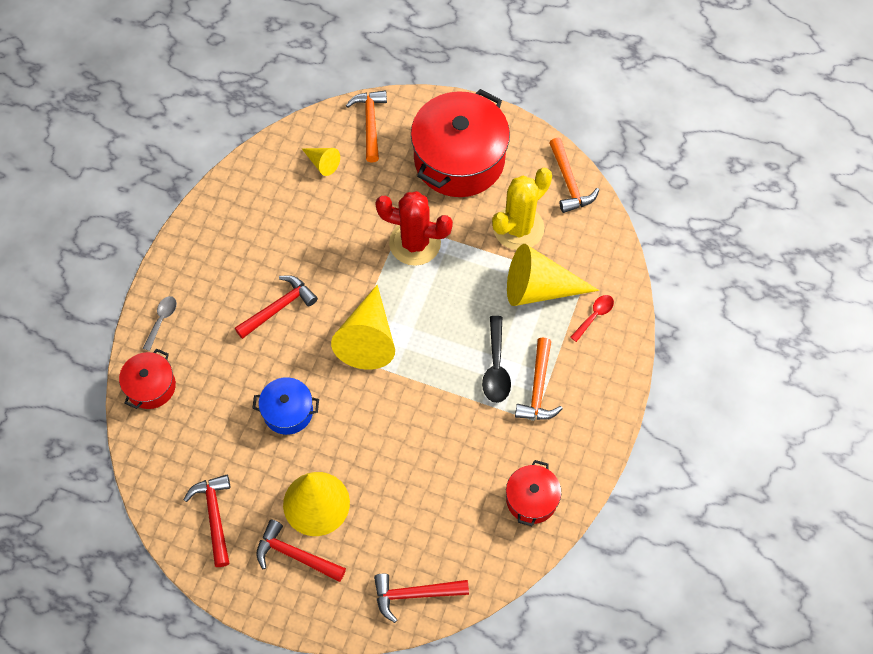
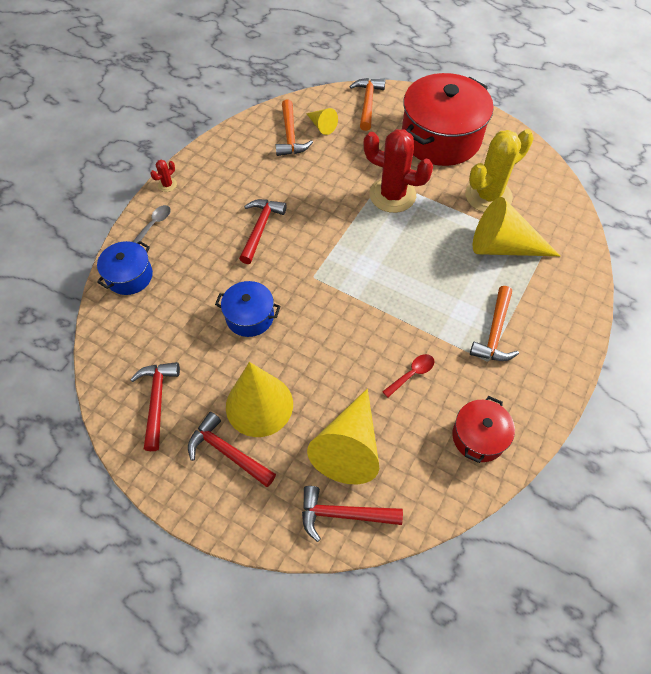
camera: 10 degrees right, 5 degrees down
(151, 386) = (129, 276): red pot -> blue pot
(164, 268) = (167, 185): none -> red cactus
(278, 308) = (260, 229): red hammer -> red hammer turned 45 degrees counterclockwise
(368, 338) = (337, 265): yellow cone -> yellow cone (349, 446)
(496, 367) = (455, 308): black spoon -> none
(569, 182) = (538, 167): orange hammer -> orange hammer (290, 136)
(594, 316) = (555, 277): red spoon -> red spoon (412, 374)

